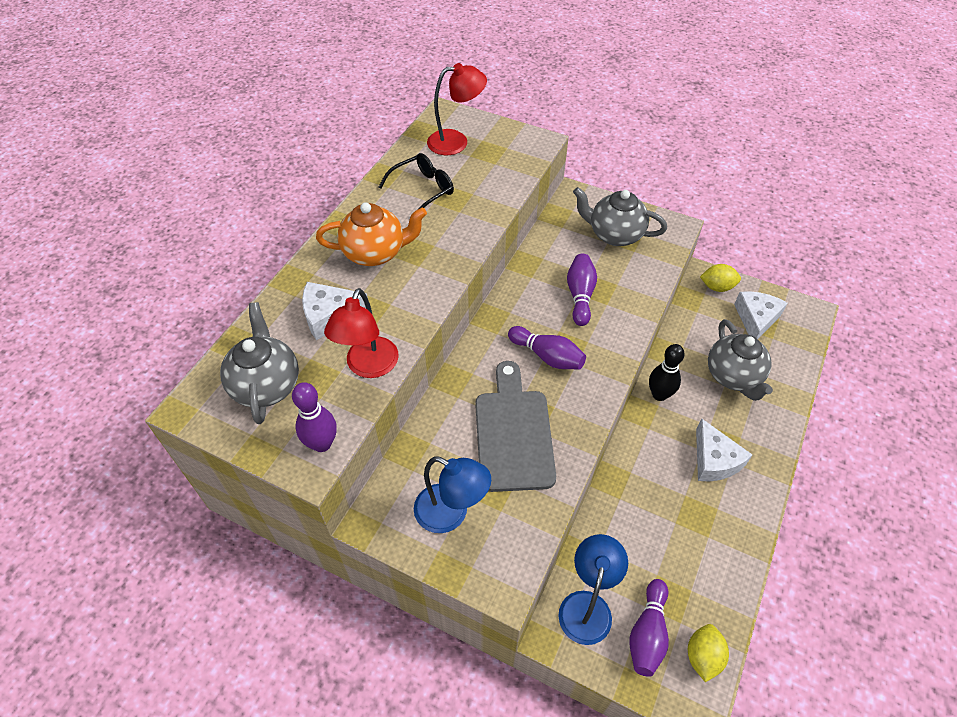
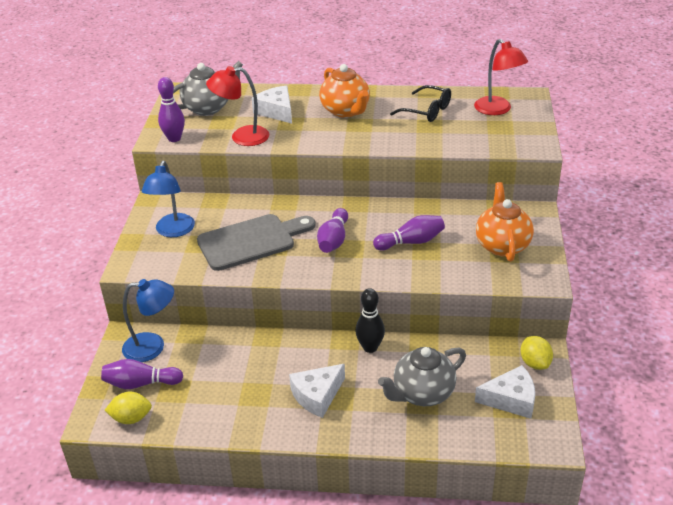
camera: 70 degrees right, 15 degrees down
(614, 234) = (502, 245): grey teapot -> orange teapot

